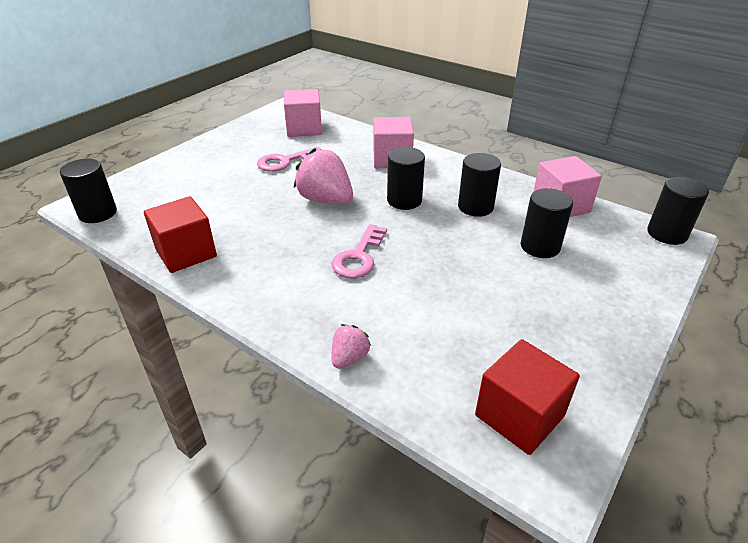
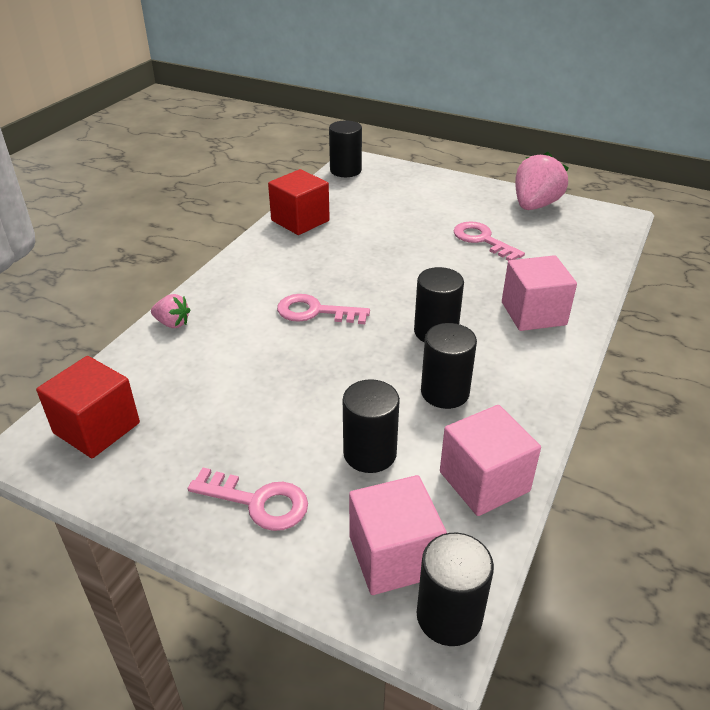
camera: 80 degrees right, 0 degrees up
(304, 128) = (571, 239): pink cube -> pink cube (394, 556)
(326, 200) = (413, 277): pink strawberry -> pink strawberry (535, 205)
(597, 304) = (258, 502): none -> pink key

